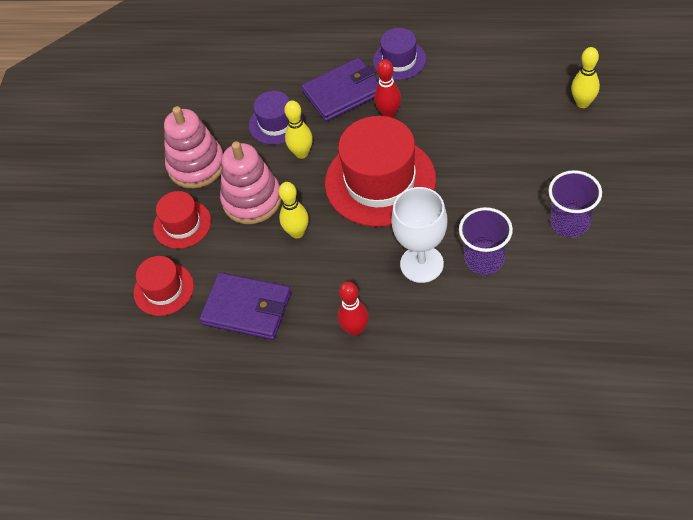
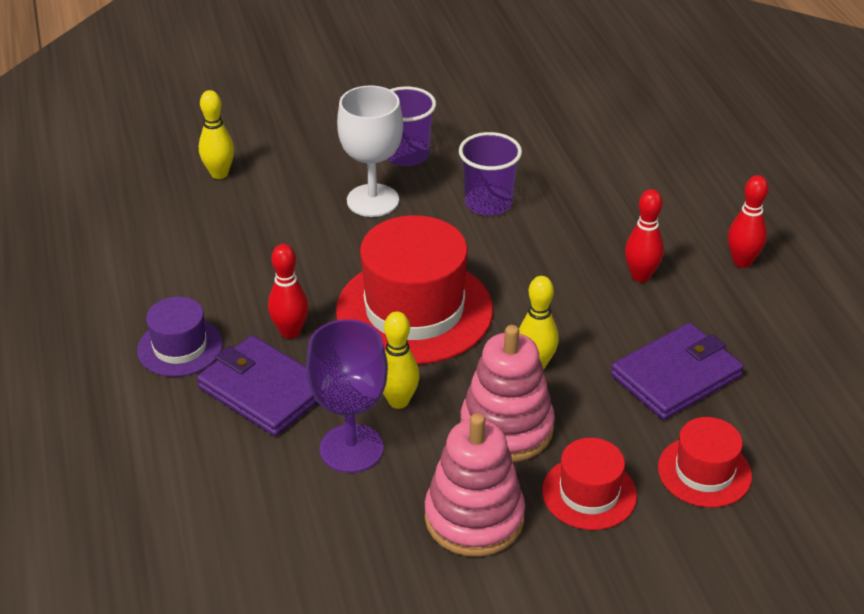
camera: 120 degrees left, 15 degrees down
(247, 309) = (676, 376): purple wallet -> purple wallet turned 60 degrees clockwise
(276, 123) = (351, 448): purple hat -> purple goblet
(340, 408) = (742, 261): none -> red bowling pin
(421, 264) = (522, 246): white goblet -> white goblet (373, 200)

